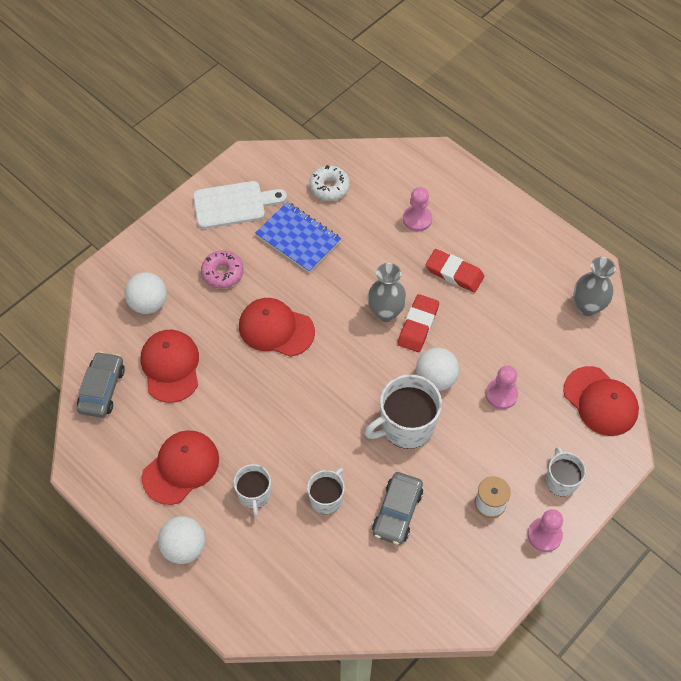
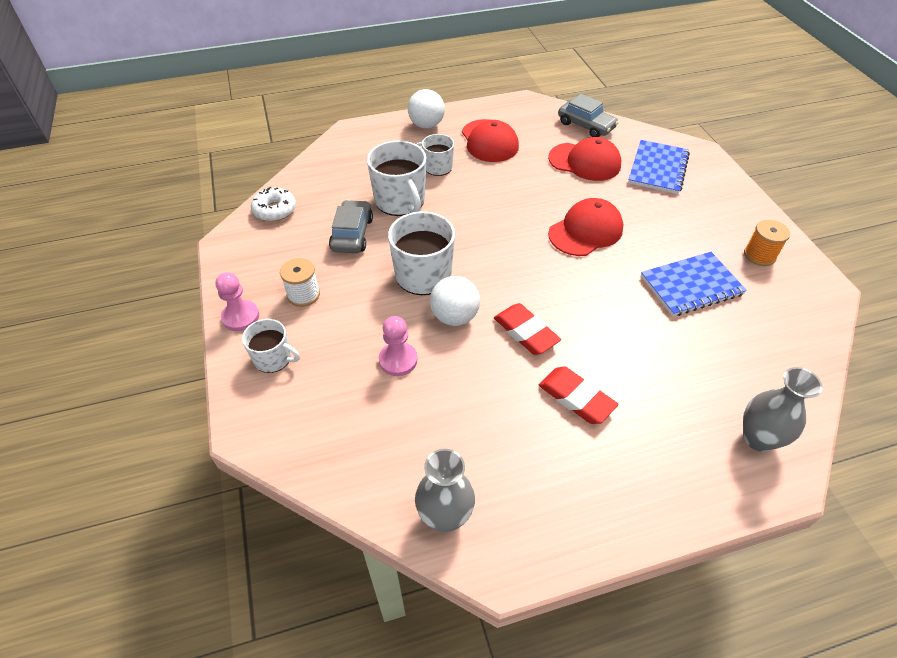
camera: 120 degrees right, 10 degrees down
(148, 303) = (658, 168): white ball -> blue notebook
(222, 273) = (670, 220): pink donut -> none
(233, 204) = (759, 255): white cutting board -> orange spool
(326, 498) = (400, 201): white mug -> white mug, size x1.69
(329, 187) = (759, 340): white donut -> white donut (275, 210)
(385, 312) = (557, 314): grey vase -> grey vase (758, 438)
(397, 512) = (352, 234): grey car -> grey car turned 45 degrees clockwise
(417, 219) = (676, 401): pink pawn -> none
(454, 273) = (576, 398): red eraser -> red eraser turned 75 degrees clockwise
(600, 401) = (319, 447): red cap -> none

